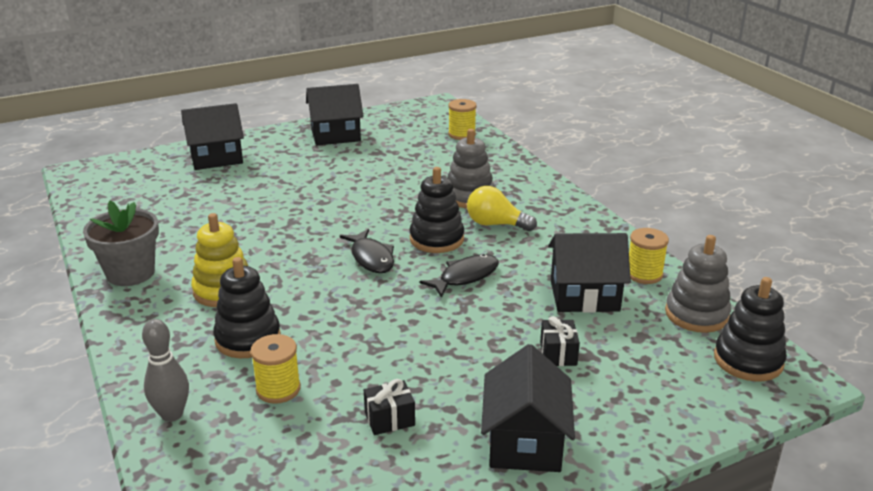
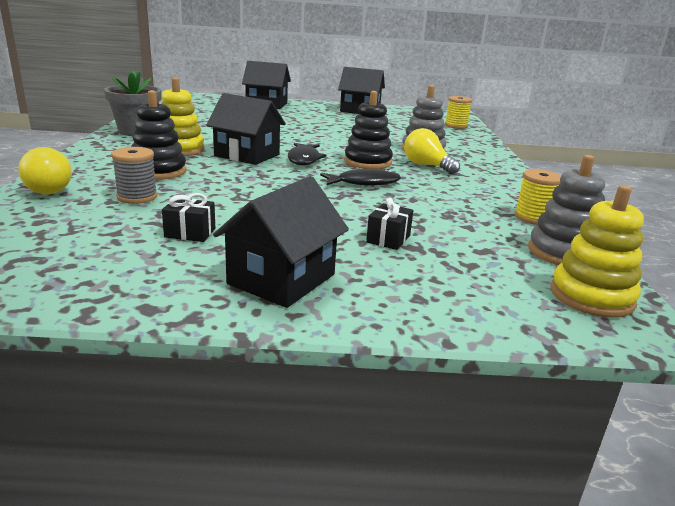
camera: 25 degrees right, 5 degrees down
(172, 414) = (50, 189): grey bowling pin -> yellow light bulb
(278, 389) = (137, 197): yellow spool -> grey spool
(584, 296) = (457, 215): black house -> black house (247, 155)
(748, 360) = (591, 296): black stacking toy -> yellow stacking toy

